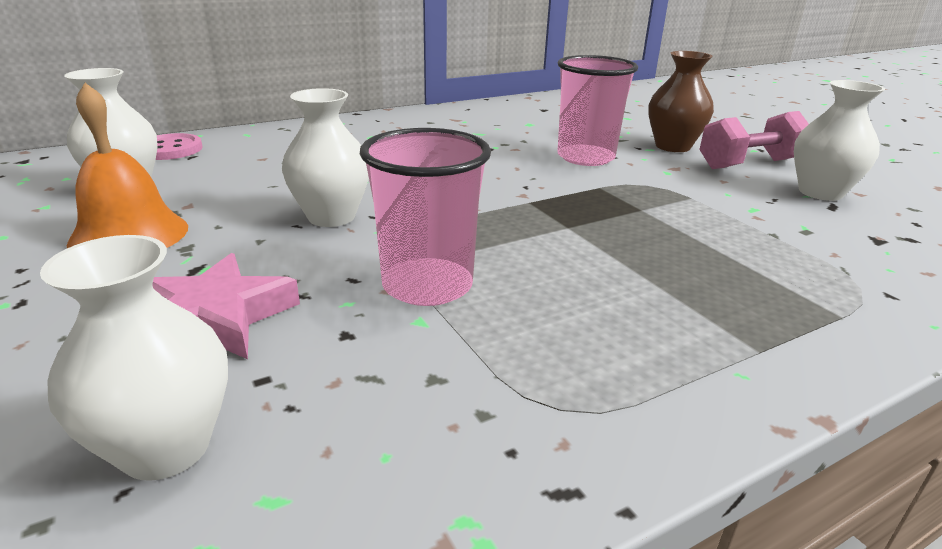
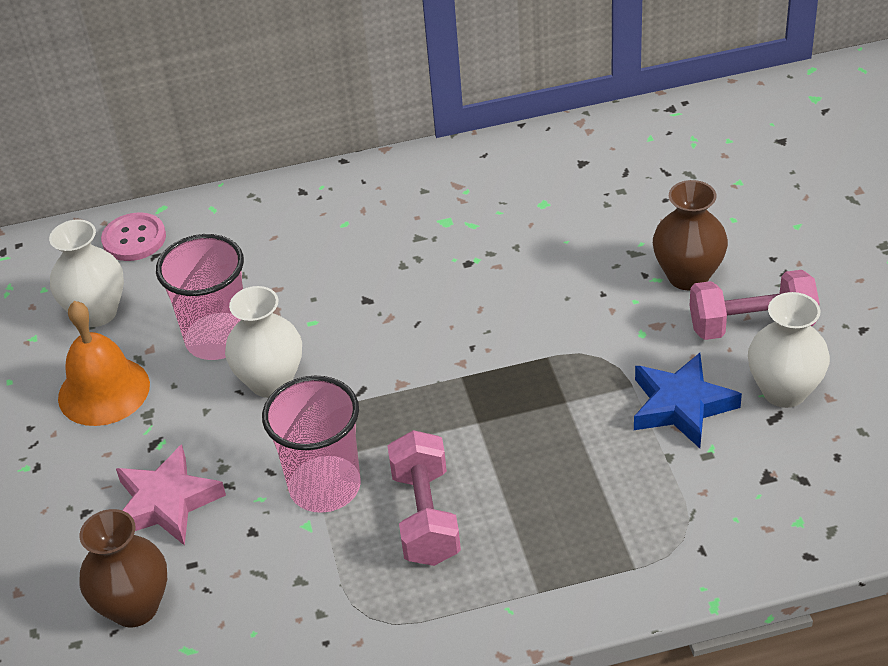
camera: 20 degrees right, 15 degrees up
(166, 448) = (135, 607): white vase -> brown vase
(565, 298) = (425, 517): none -> pink dumbbell
(585, 157) = (567, 293): pink cup -> pink cup (218, 339)
(747, 205) = (681, 406): none -> blue star

